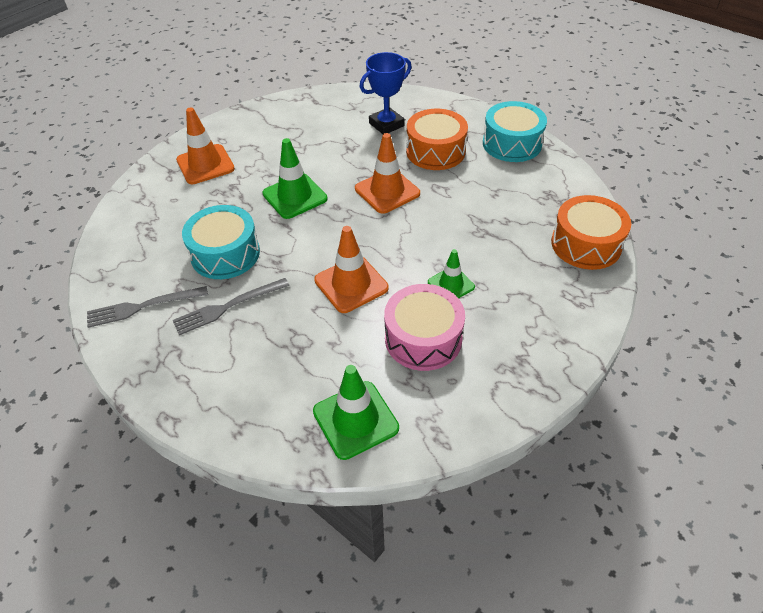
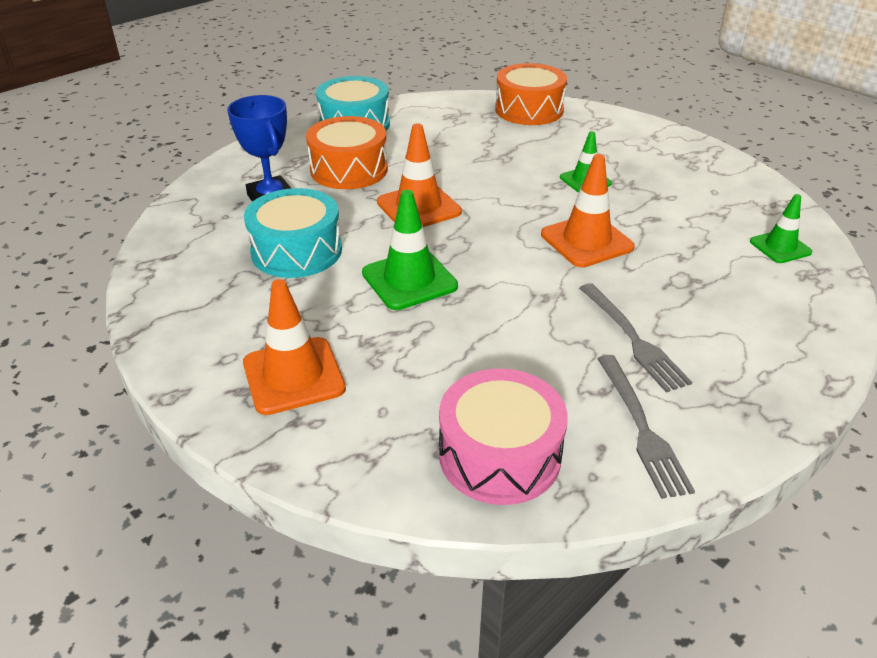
camera: 85 degrees left, 10 degrees down
(225, 254) = (527, 345): turquoise drum -> turquoise drum (296, 251)
(355, 420) = (780, 247): green traffic cone -> green traffic cone, size x0.62
(423, 338) = (664, 202): pink drum -> pink drum (499, 455)

